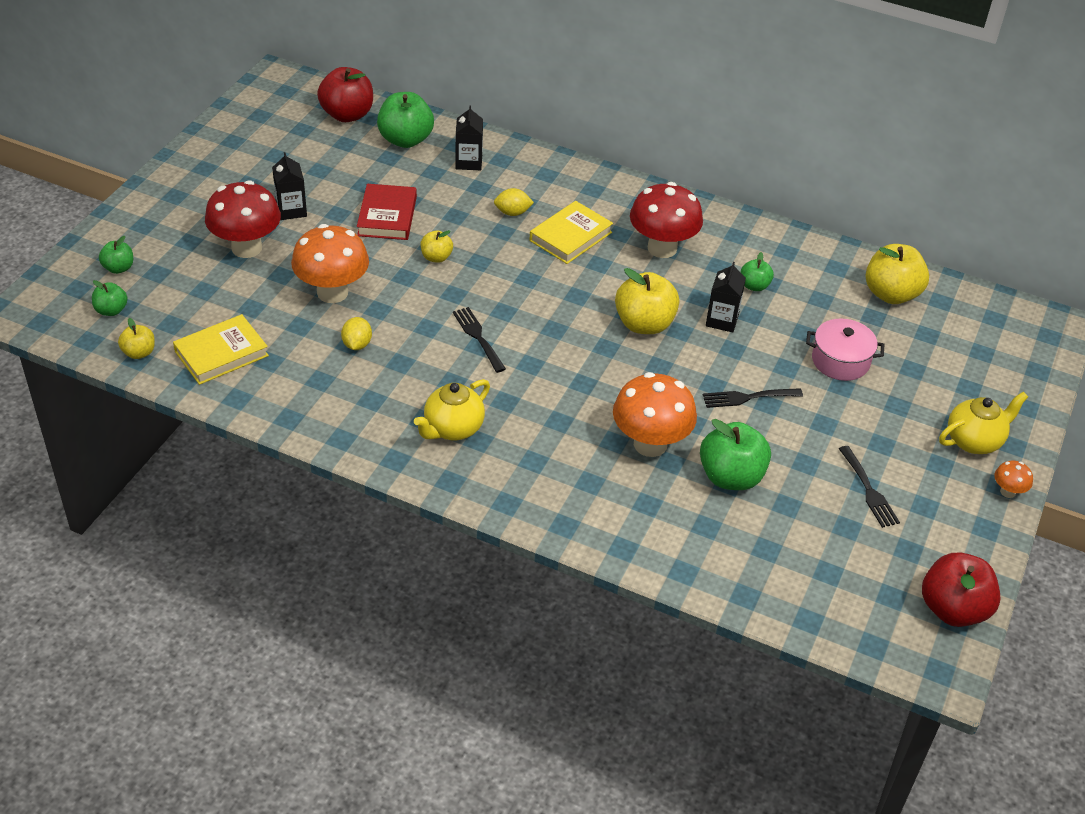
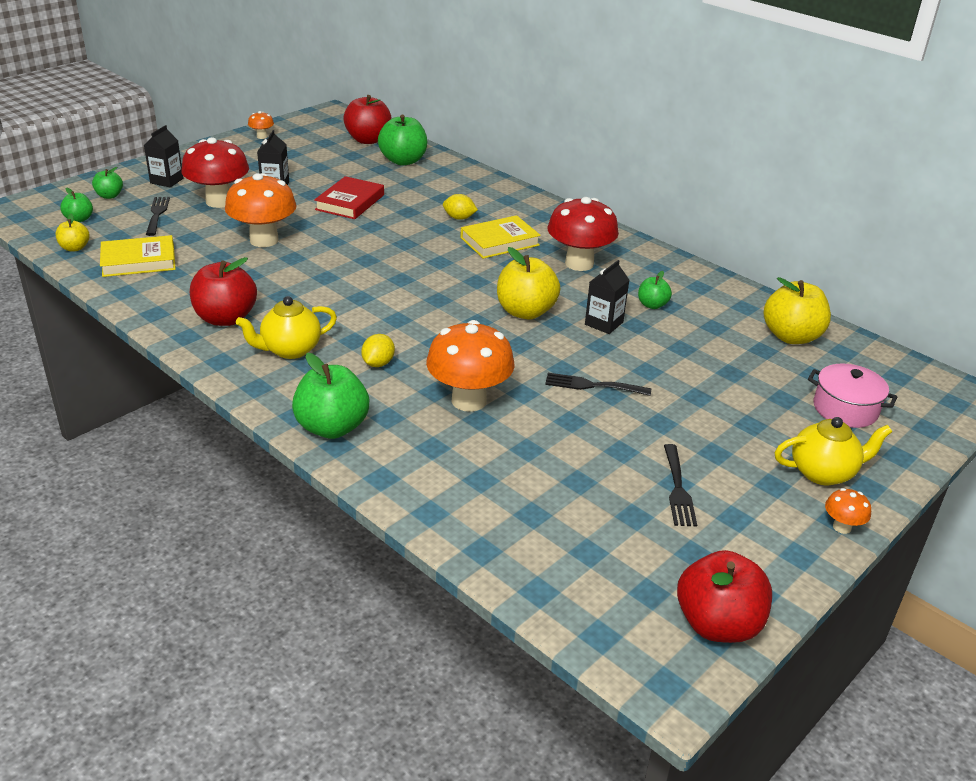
camera: 20 degrees right, 10 degrees down
(225, 135) = (262, 136): none -> orange mushroom
(357, 344) = (255, 276): yellow lemon -> yellow lemon (378, 363)
(364, 406) = (225, 318): none -> red apple
(436, 257) = (370, 234): yellow apple -> none
(469, 162) = (445, 182): black carton -> black carton (167, 181)
(478, 337) = (364, 292): black fork -> black fork (157, 214)
(731, 477) = (534, 444): green apple -> green apple (332, 427)
(840, 361) = (708, 377): pink pot -> pink pot (845, 409)

